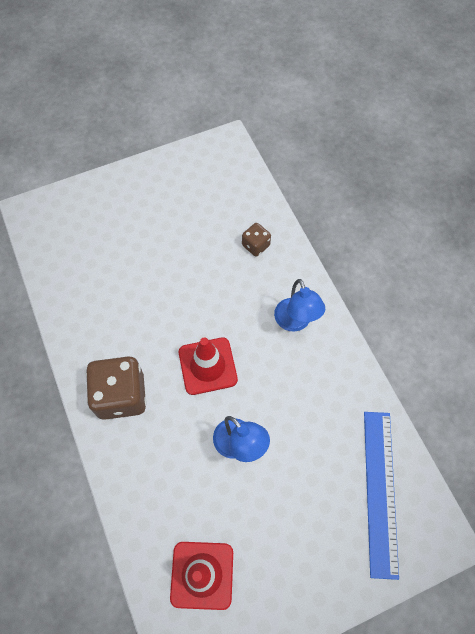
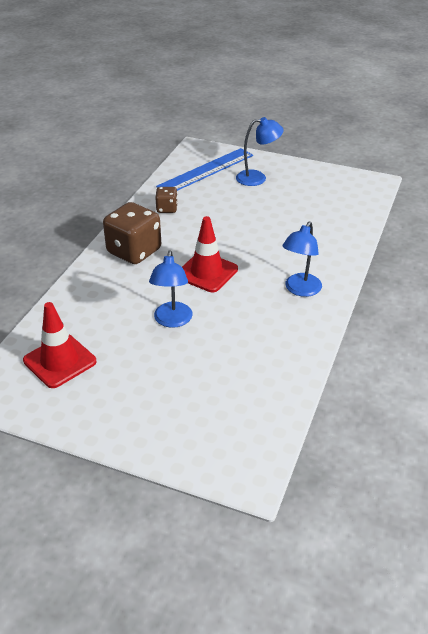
camera: 45 degrees right, 25 degrees down
(128, 211) = (257, 178): none -> blue lamp
(255, 245) = (325, 238): brown dice -> brown dice (167, 209)
(380, 491) = (238, 414): blue ruler -> blue ruler (206, 171)

